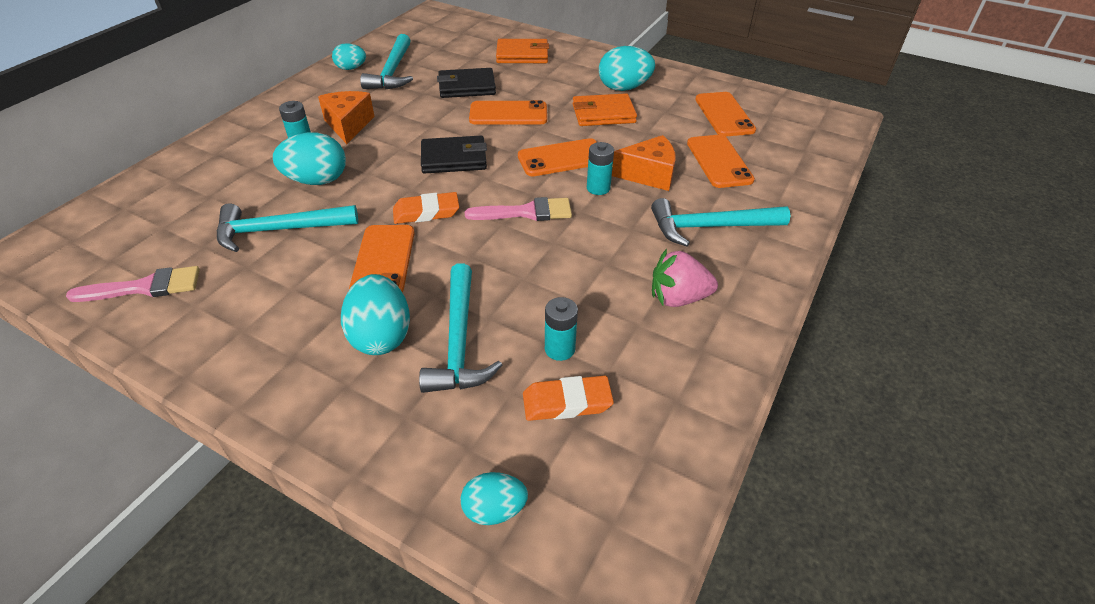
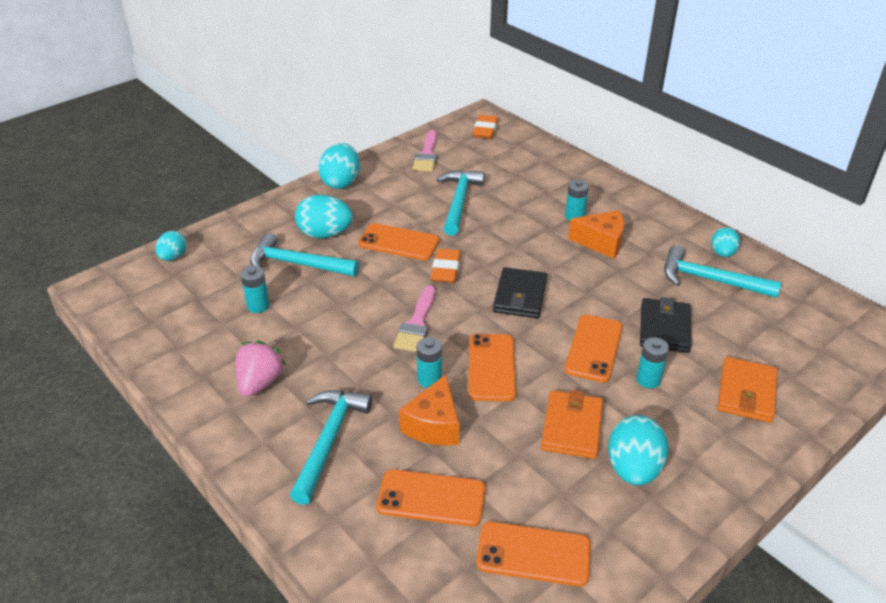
camera: 110 degrees right, 5 degrees down
(317, 180) = (516, 220): turquoise egg -> turquoise egg (341, 182)
(531, 89) = (648, 380): none -> turquoise battery
(567, 402) = (215, 298): orange eraser -> orange eraser (485, 130)

